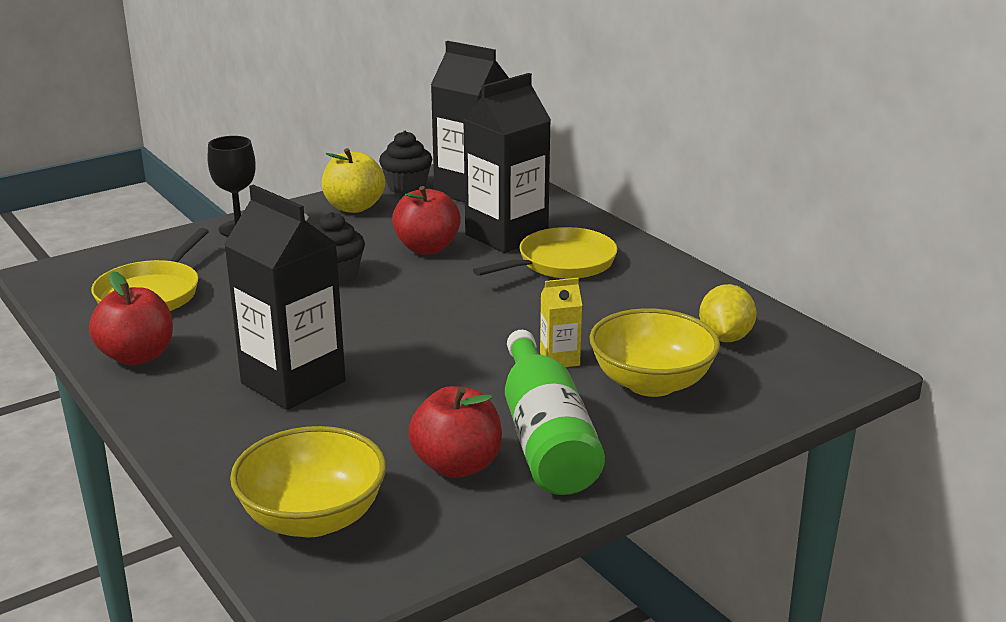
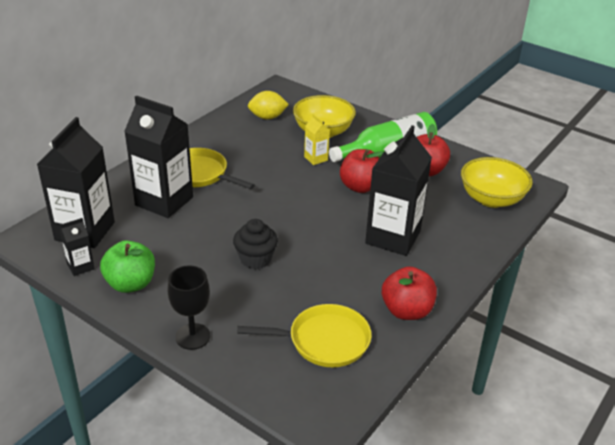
camera: 110 degrees left, 10 degrees up
(354, 207) = (131, 284): yellow apple -> green apple
(406, 187) = (80, 266): black cupcake -> black carton
(427, 248) = (196, 230): red apple -> red apple (360, 187)

